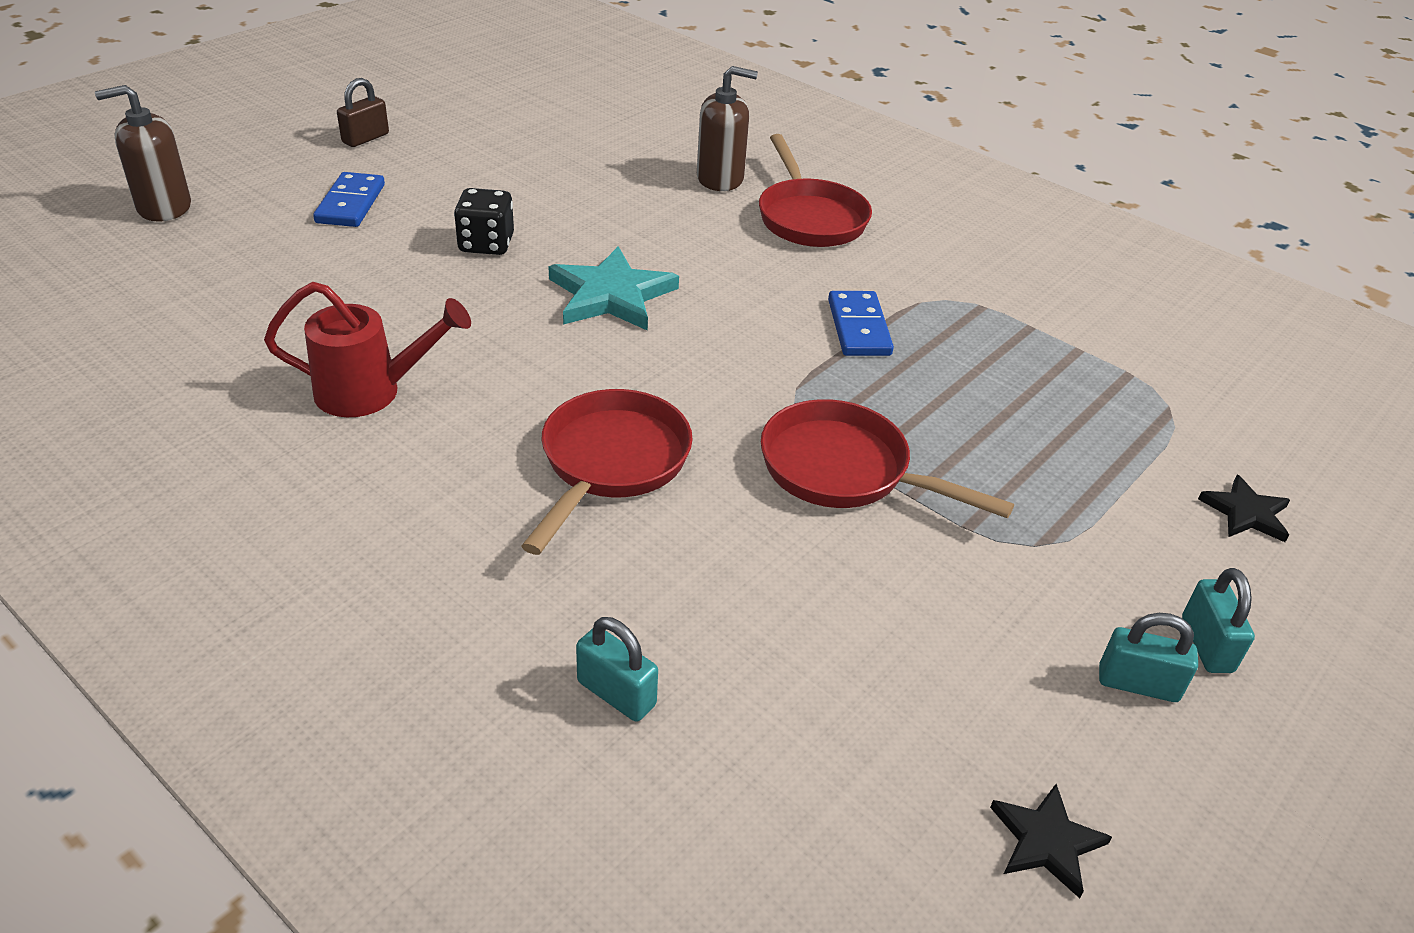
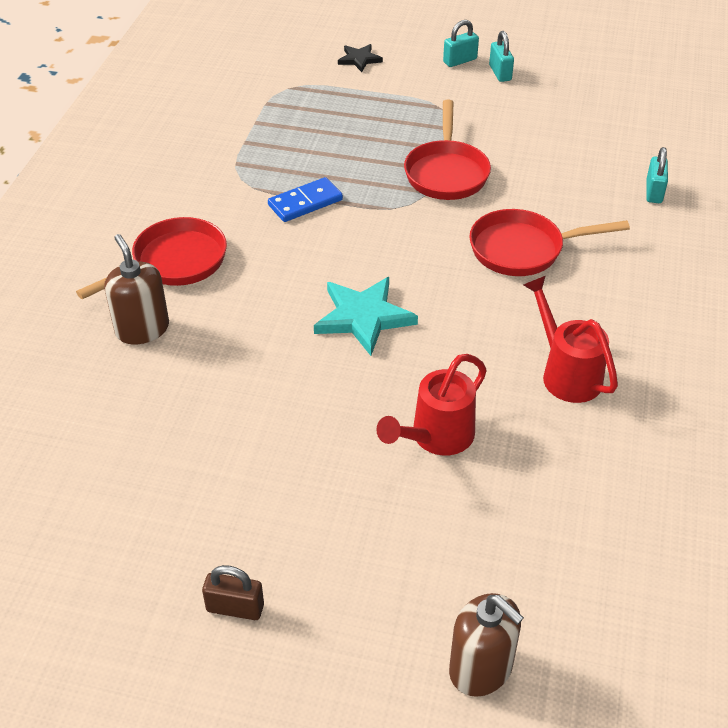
camera: 115 degrees left, 5 degrees up
(351, 204) = (363, 534): blue domino -> none
(399, 275) = (436, 437): none -> red watering can
(486, 244) = (353, 412): black dice -> none
(1046, 841) = (597, 81): black star -> none

